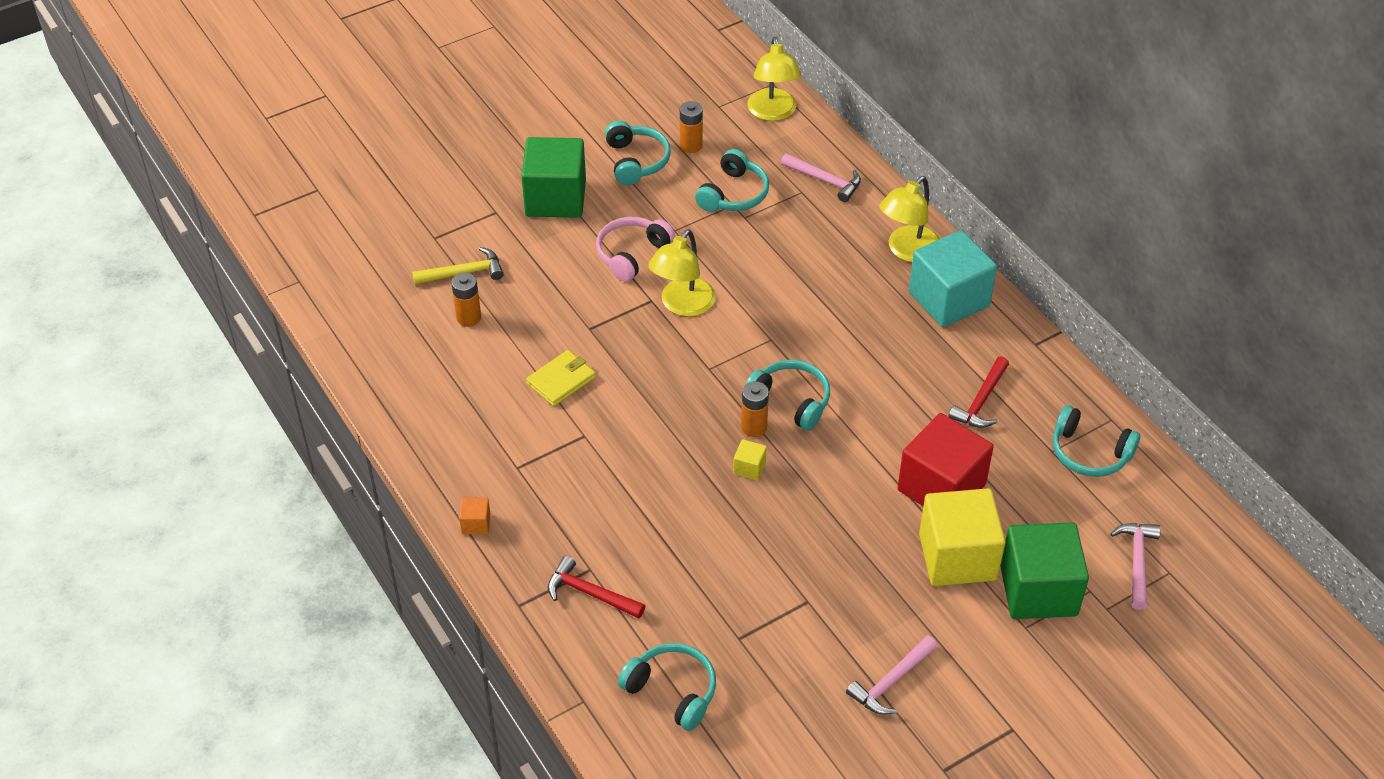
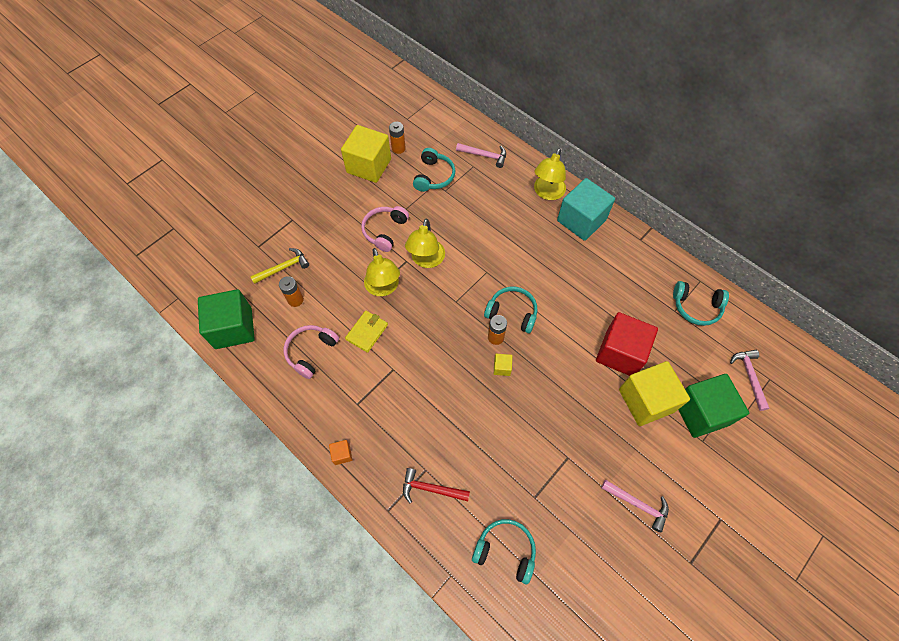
camera: 15 degrees left, 15 degrees up
(471, 388) = (311, 352): none -> pink headphones
(555, 198) = (326, 202): green cube -> green cube (233, 328)
(636, 161) = (369, 166): turquoise headphones -> yellow cube
(773, 113) = (440, 116): yellow lamp -> yellow lamp (383, 288)
(891, 682) = (637, 504): pink hammer -> pink hammer turned 90 degrees counterclockwise
(981, 401) = (623, 286): red hammer -> none

